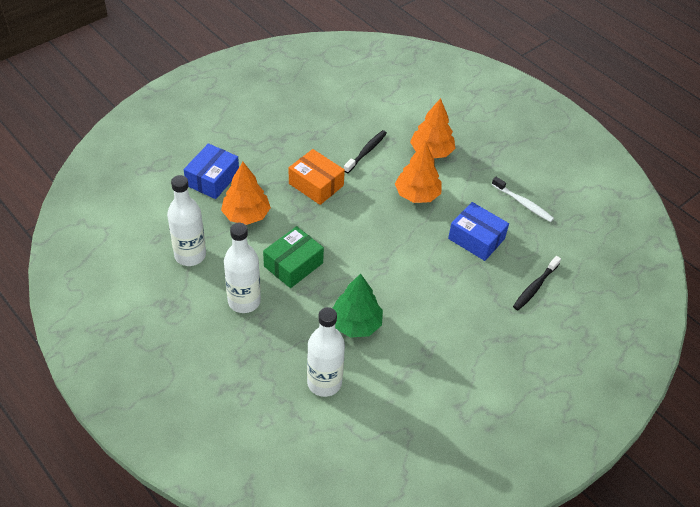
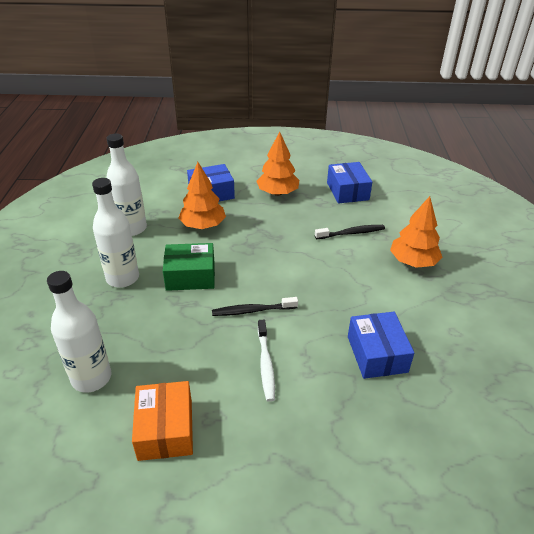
camera: 45 degrees right, 10 degrees down
(316, 184) = (280, 234): orange box -> orange box (165, 429)
(321, 111) = (347, 191): none -> blue box
(356, 324) = (178, 350): green tree -> none
(417, 194) = (359, 286): orange tree -> orange tree (277, 193)
(523, 203) = (466, 353): white toothbrush -> white toothbrush (266, 364)
(535, 287) = (393, 441): black toothbrush -> black toothbrush (252, 311)

